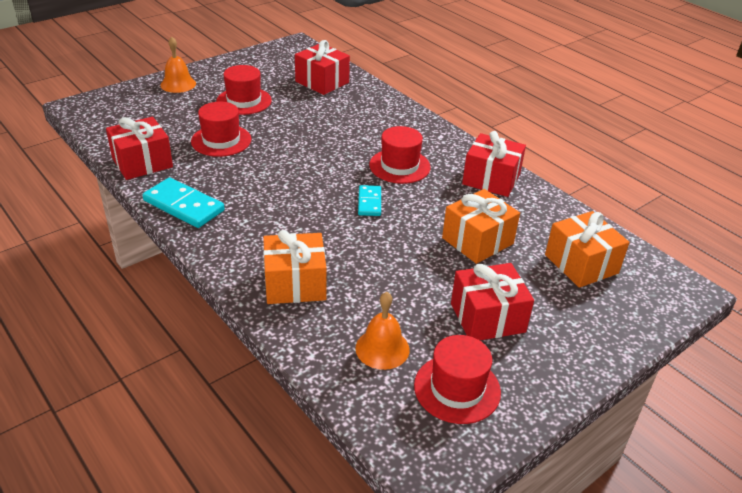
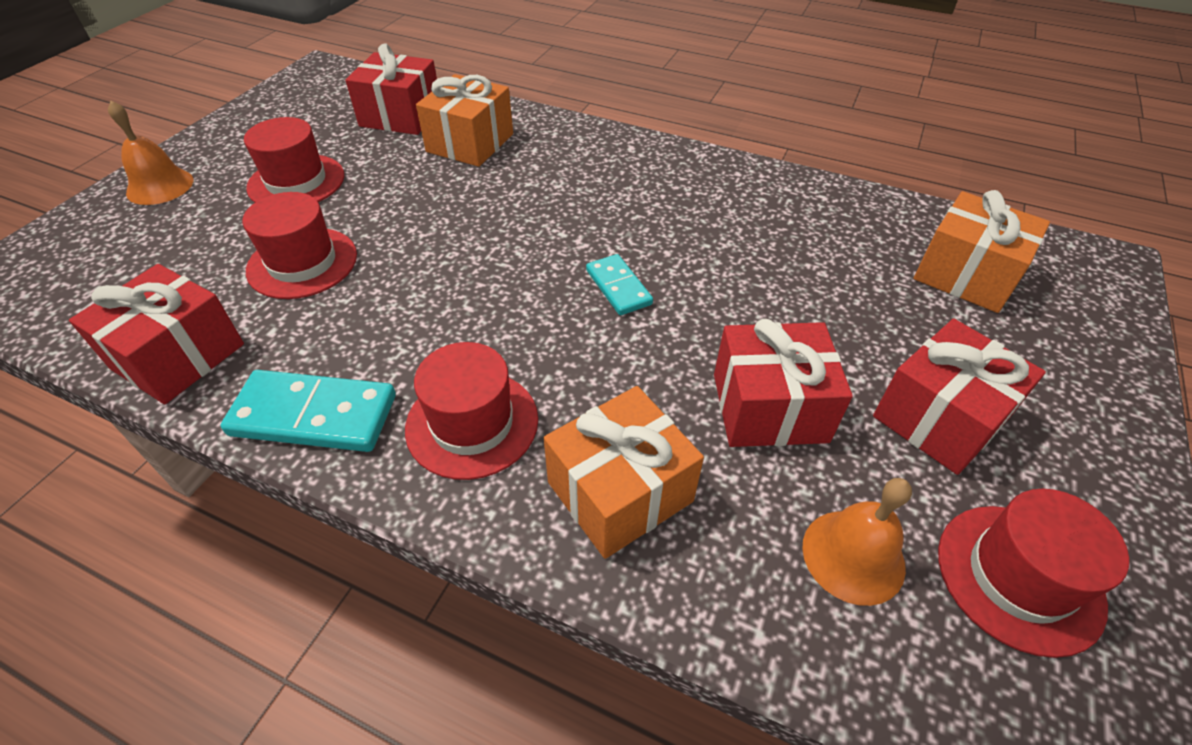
camera: 25 degrees left, 10 degrees up
(399, 166) = (613, 211): red hat -> red hat (472, 423)
(477, 241) = (814, 292): orange gift -> orange gift (470, 143)
(491, 179) = (748, 189): red gift -> red gift (769, 407)

